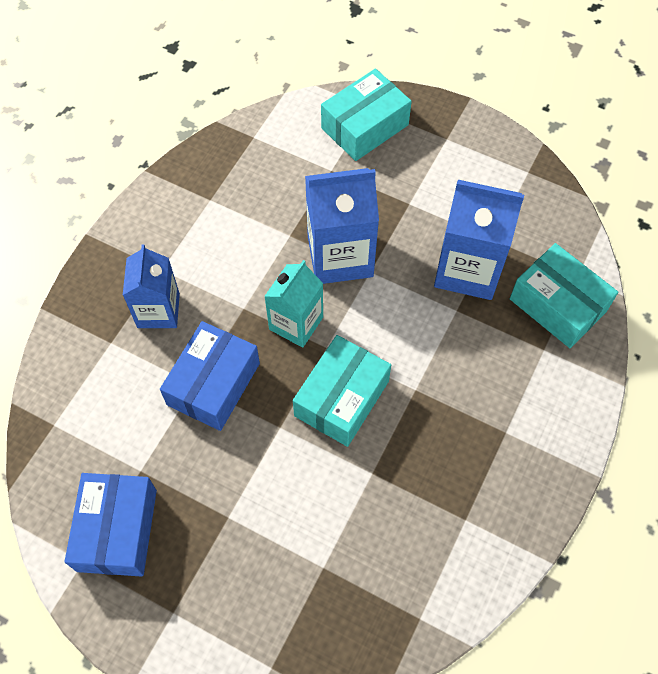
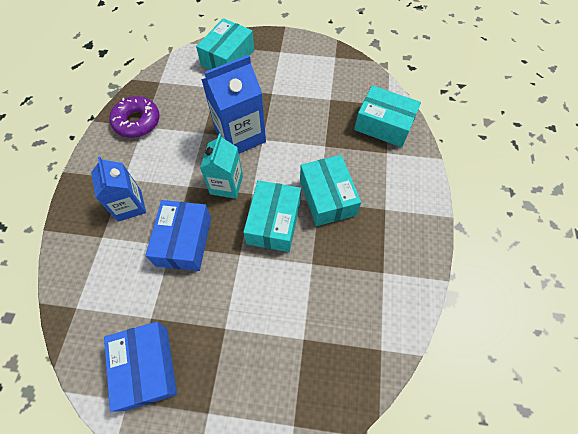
camera: 20 degrees left, 0 degrees up
(204, 190) = (137, 122): none -> purple donut
(430, 387) = (327, 197): none -> turquoise box
(468, 269) = (322, 120): blue carton -> none

